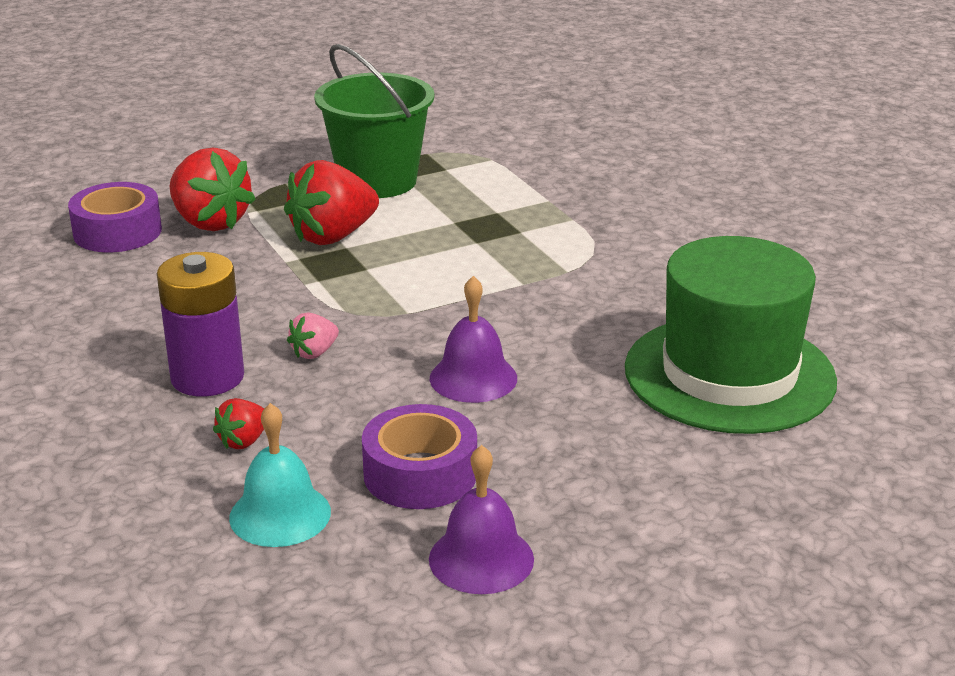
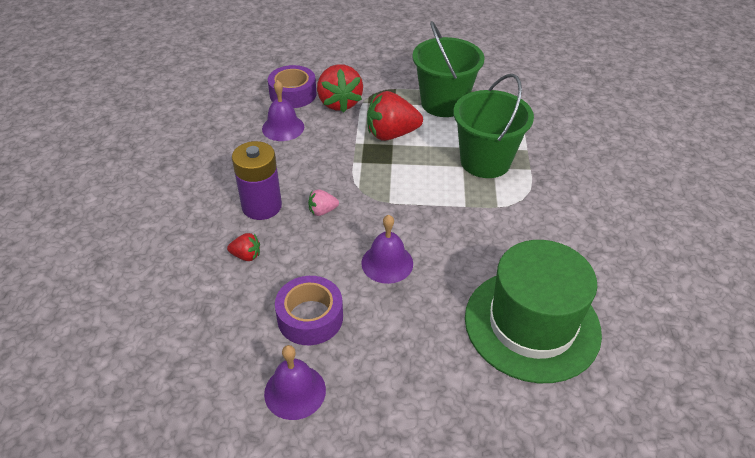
camera: 30 degrees right, 15 degrees up
(143, 276) = (283, 127): none -> purple bell
(244, 441) = (246, 256): red strawberry -> red strawberry turned 150 degrees counterclockwise
(280, 514) = (226, 312): turquoise bell -> none
(503, 228) = (485, 161): none -> green bucket

